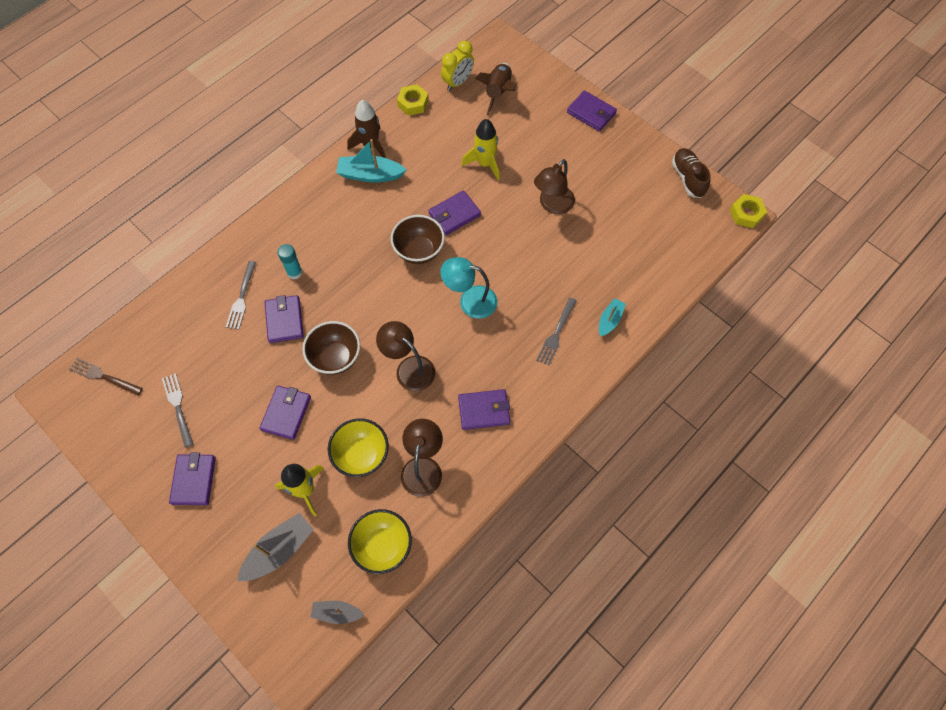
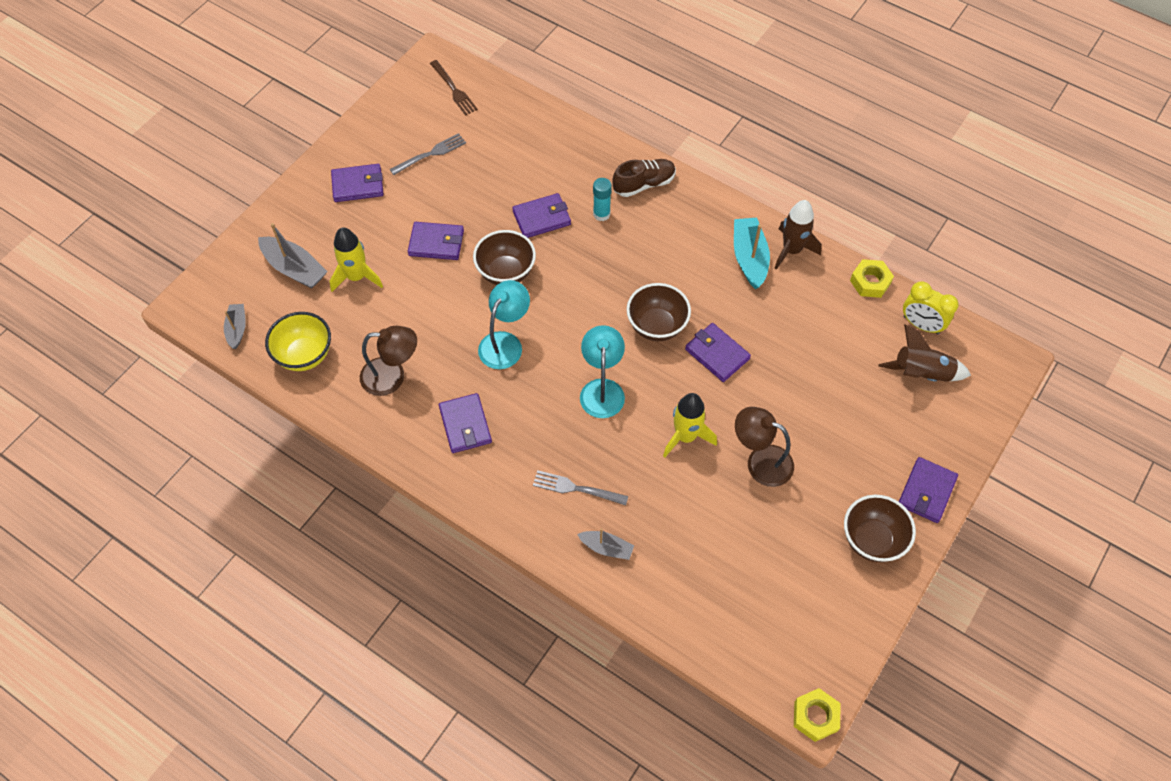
camera: 80 degrees right, 5 degrees down
(103, 376) = (454, 89): brown fork -> brown fork turned 135 degrees clockwise
(242, 297) = (561, 175): grey fork -> none
(362, 455) = (399, 318): yellow bowl -> none
(409, 368) = (505, 343): brown lamp -> turquoise lamp
(485, 163) = (802, 375): yellow rocket -> yellow rocket (686, 436)
(609, 320) = (606, 548): turquoise boat -> grey boat
(623, 152) = (872, 540): none -> brown bowl
(688, 178) = (854, 630): brown shoe -> brown shoe (644, 184)

